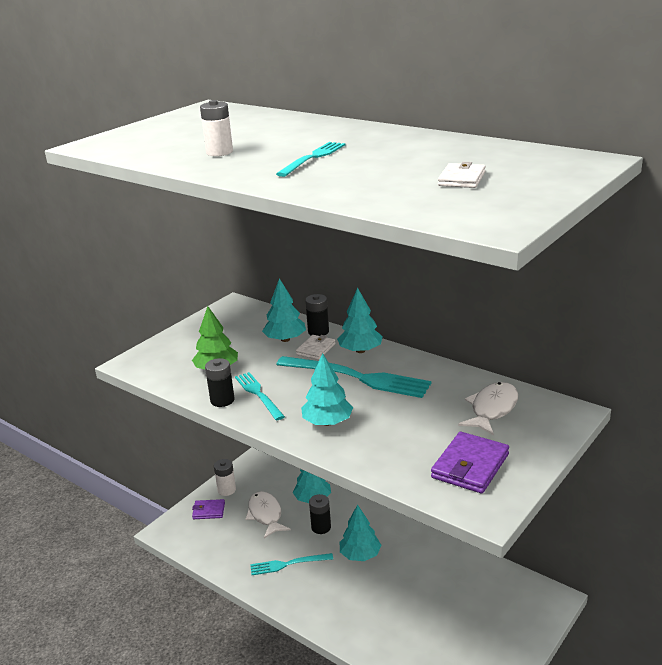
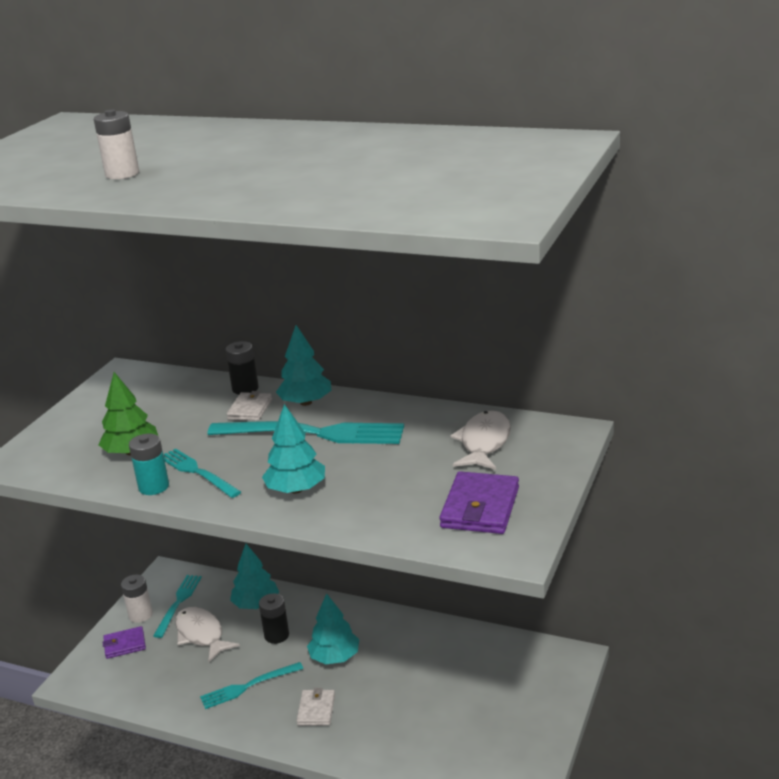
camera: 15 degrees left, 0 degrees up
(222, 400) = (154, 487): black battery -> turquoise battery
(285, 339) = (206, 403): turquoise tree -> none
(313, 158) = (246, 169): turquoise fork -> turquoise fork (178, 603)
(461, 179) = (436, 174): white wallet -> white wallet (316, 710)

